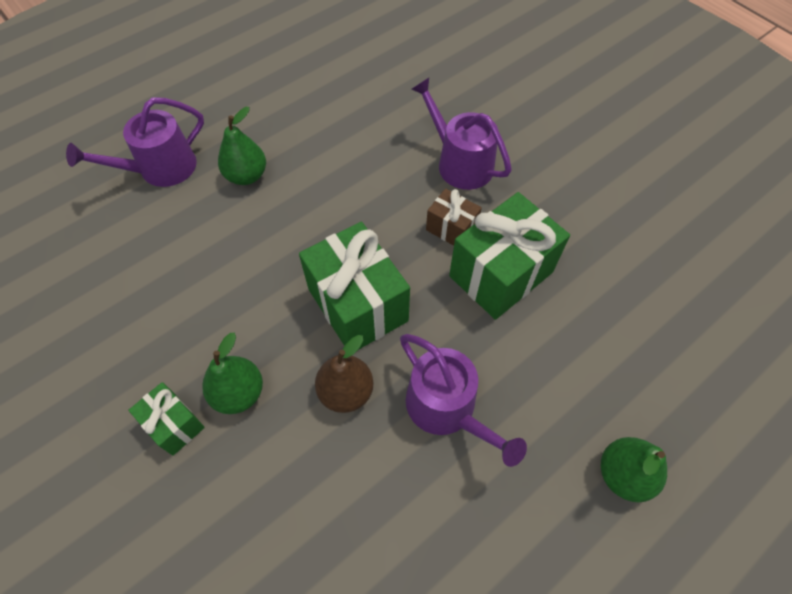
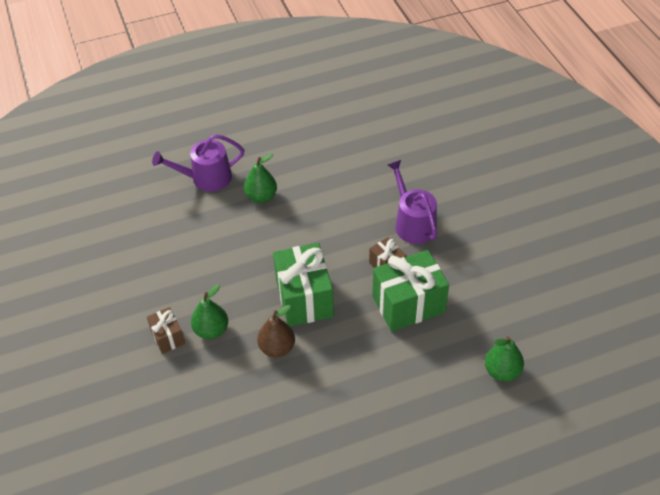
camera: 20 degrees right, 10 degrees down
(174, 424) = (168, 337): green gift -> brown gift
(447, 408) = (336, 375): purple watering can -> none
(623, 474) = (433, 444): green pear -> green pear (502, 371)

